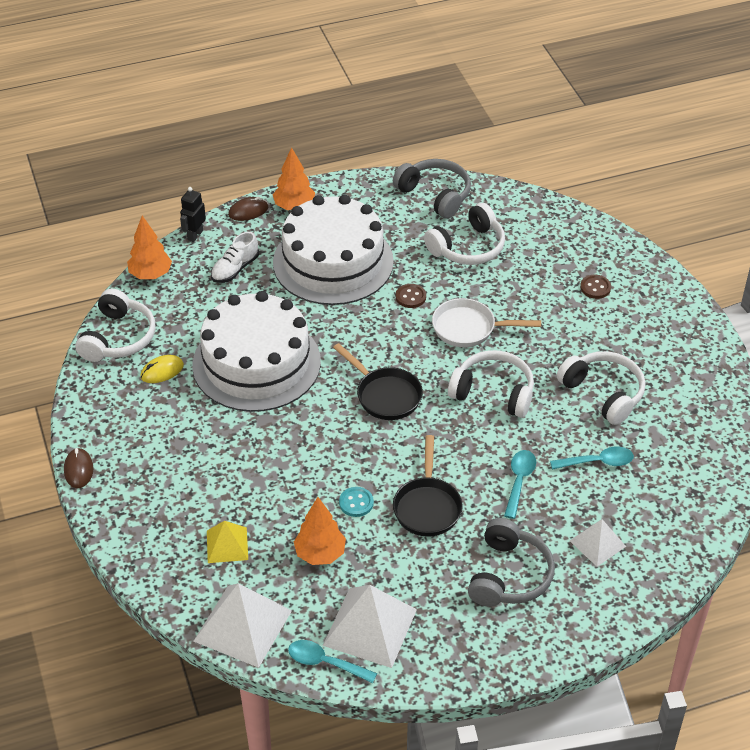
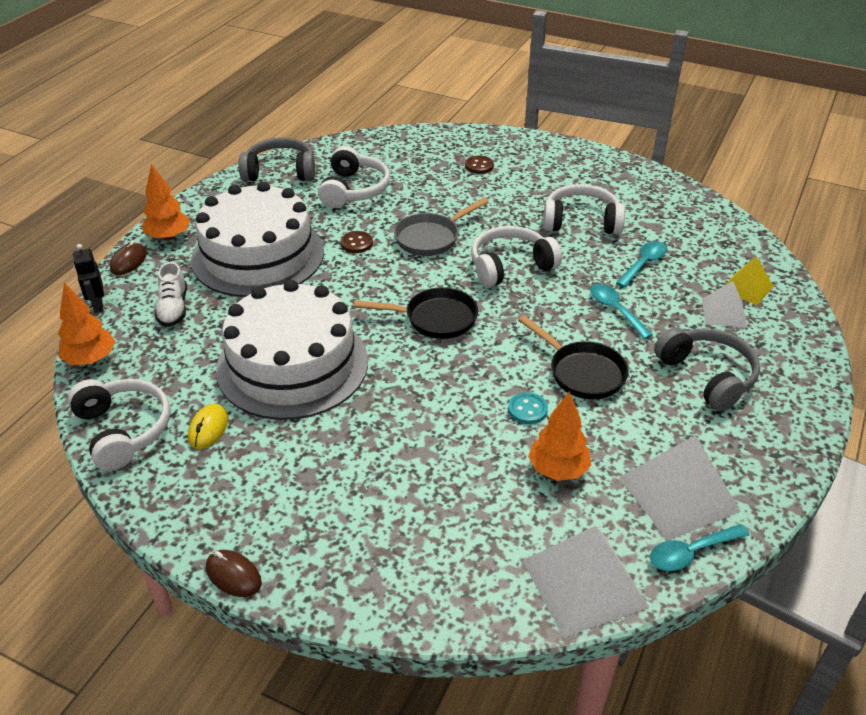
camera: 45 degrees left, 5 degrees down
(227, 545) = (472, 526): yellow pyramid -> yellow pyramid (746, 288)
(469, 328) = (431, 238): white pan -> grey pan

